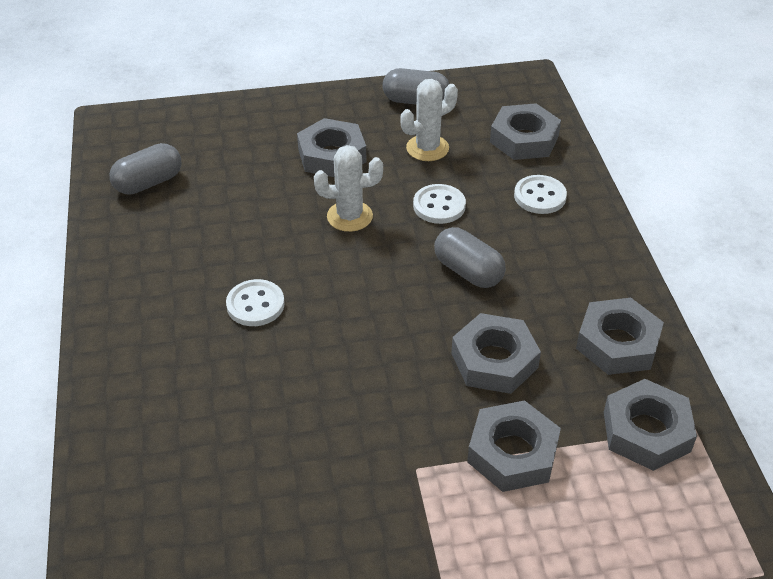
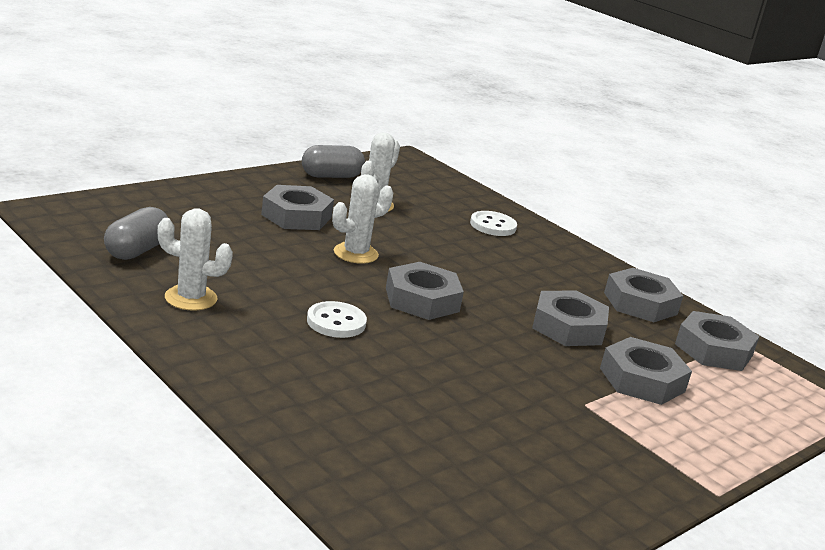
camera: 35 degrees left, 20 degrees down
(149, 250) = (191, 298): none -> white cactus
(439, 206) = (422, 239): white button -> none
(468, 271) = (489, 276): grey capsule -> none
(524, 139) = (444, 193): grey nut -> grey nut (422, 300)

